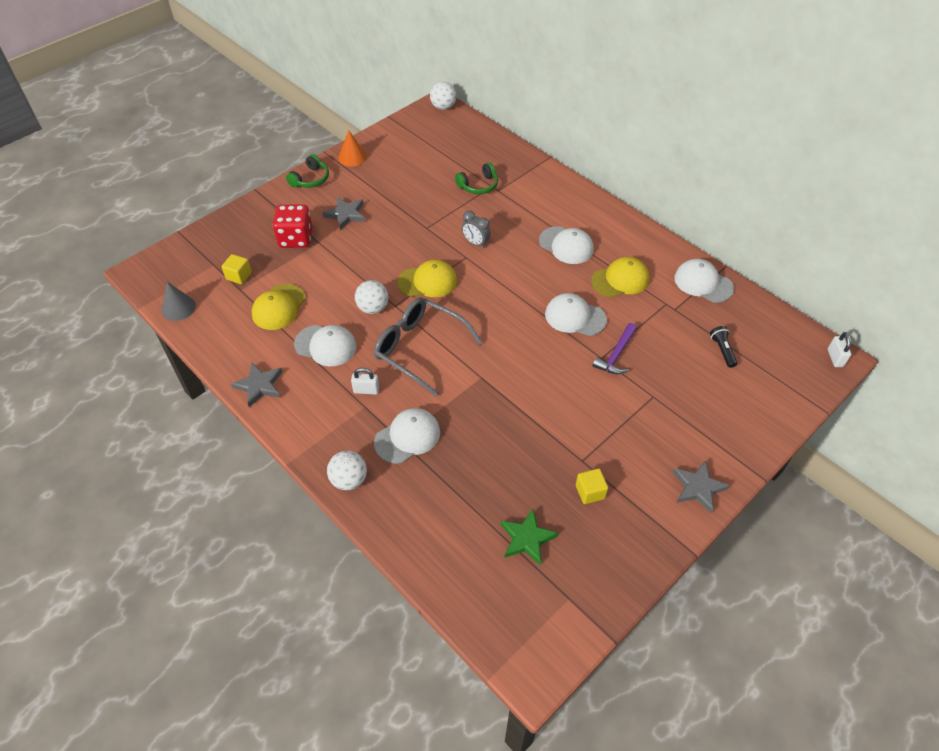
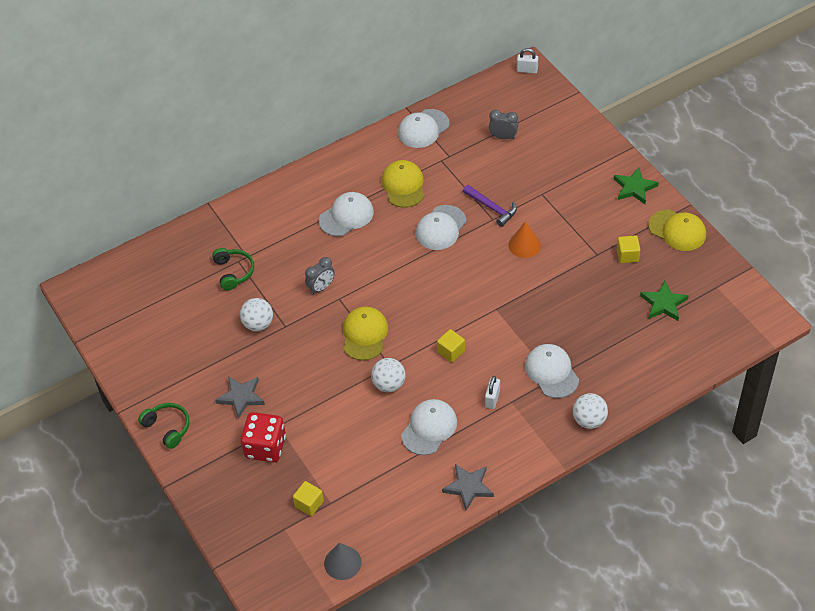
camera: 75 degrees left, 0 degrees up
(278, 307) = (366, 467): yellow cap -> yellow cap (677, 230)
(352, 157) = (142, 383): orange cone -> orange cone (524, 245)
(419, 348) = (451, 351): grey glasses -> yellow cube
(443, 107) = (81, 285): white ball -> white ball (258, 324)
(698, 488) = (634, 188): grey star -> green star
(722, 350) = (503, 137): black flashlight -> grey clock

